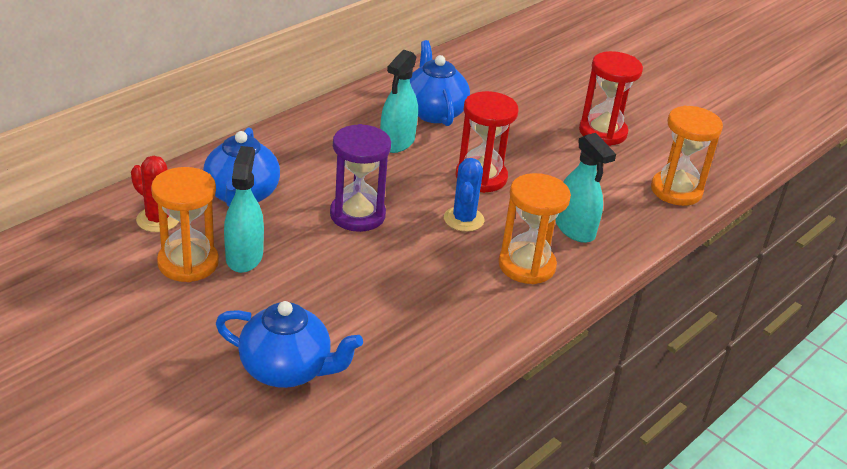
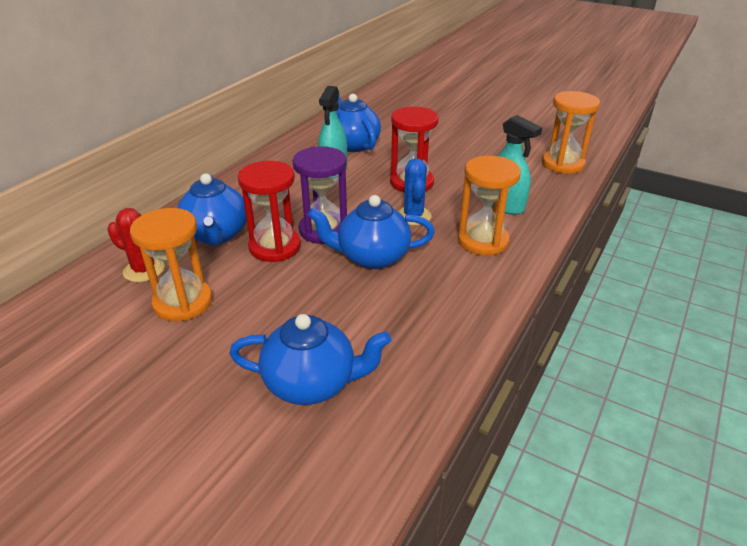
camera: 10 degrees left, 0 degrees up
(244, 256) = (235, 285): turquoise spray bottle -> none
(397, 257) = (372, 257): none -> blue teapot
(602, 132) = (486, 135): red hourglass -> red hourglass (275, 247)

